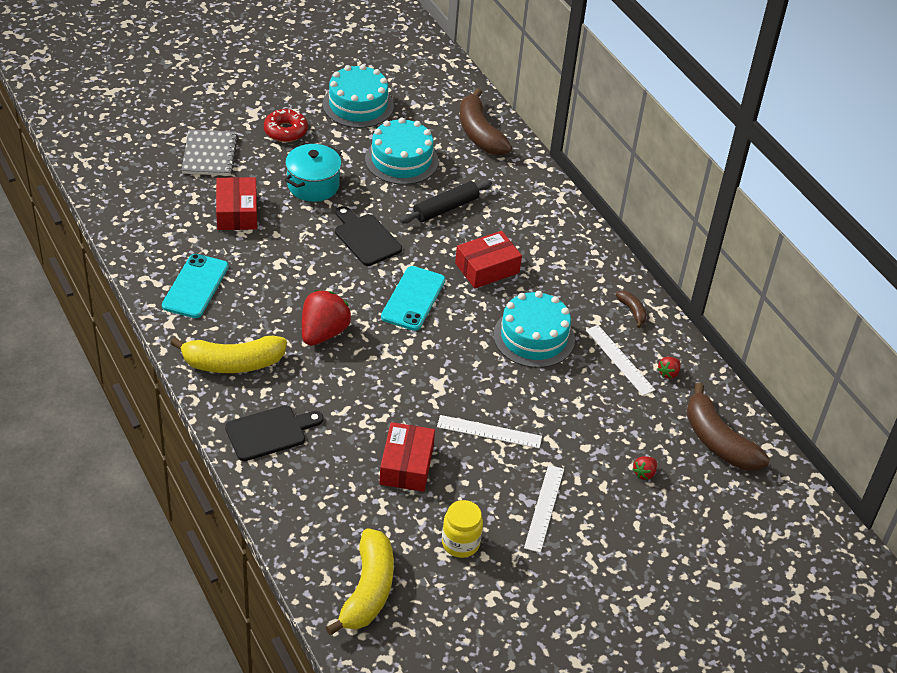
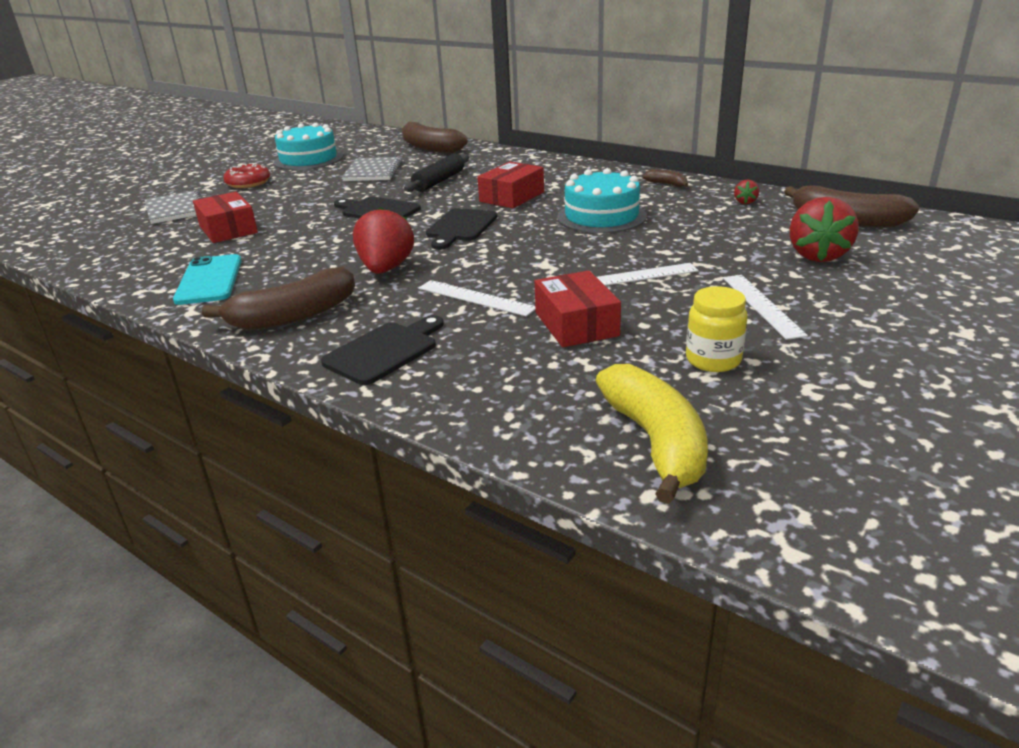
camera: 20 degrees left, 15 degrees down
(233, 363) = (294, 316): yellow banana -> brown banana
(313, 185) = (299, 199): turquoise pot -> none
(401, 160) = (373, 171): turquoise cake -> grey notebook
(413, 299) = (460, 227): turquoise phone -> black cutting board
(620, 360) = (694, 207): white ruler -> white ruler (476, 298)
(644, 473) = (817, 255): red strawberry -> red strawberry, size x2.21

